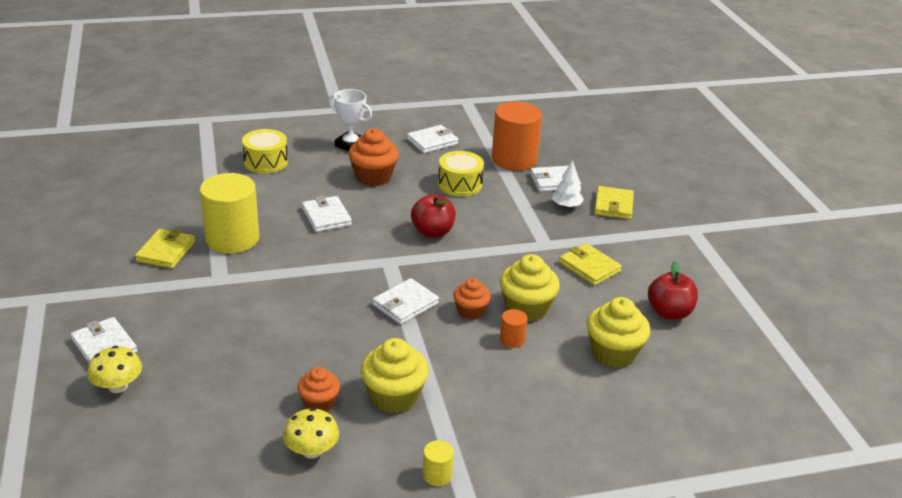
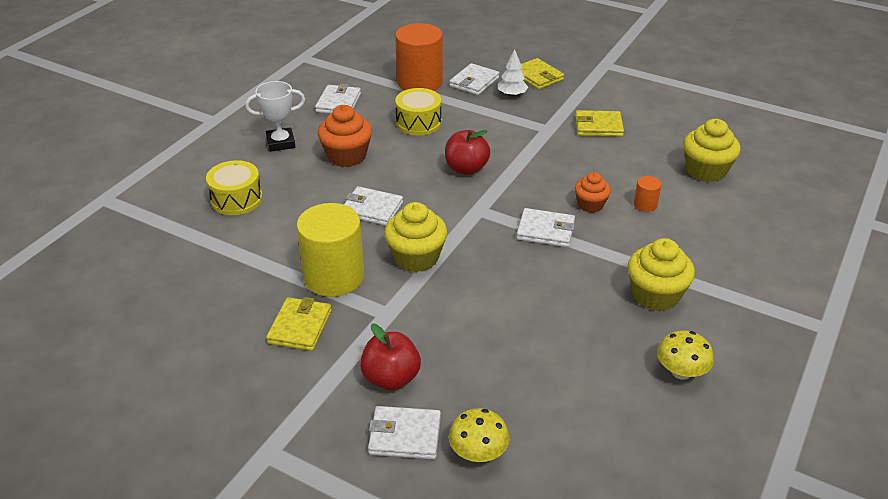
camera: 45 degrees left, 5 degrees up
(166, 251) = (300, 327): yellow wallet -> yellow wallet turned 45 degrees clockwise
(319, 403) = (625, 338): orange cupcake -> none
(405, 304) = (545, 231): white wallet -> white wallet turned 75 degrees counterclockwise
(437, 475) = (766, 320): yellow cylinder -> none
(526, 308) = (615, 179): yellow cupcake -> yellow cupcake (416, 258)
(669, 313) = (686, 125): red apple -> red apple (391, 378)

